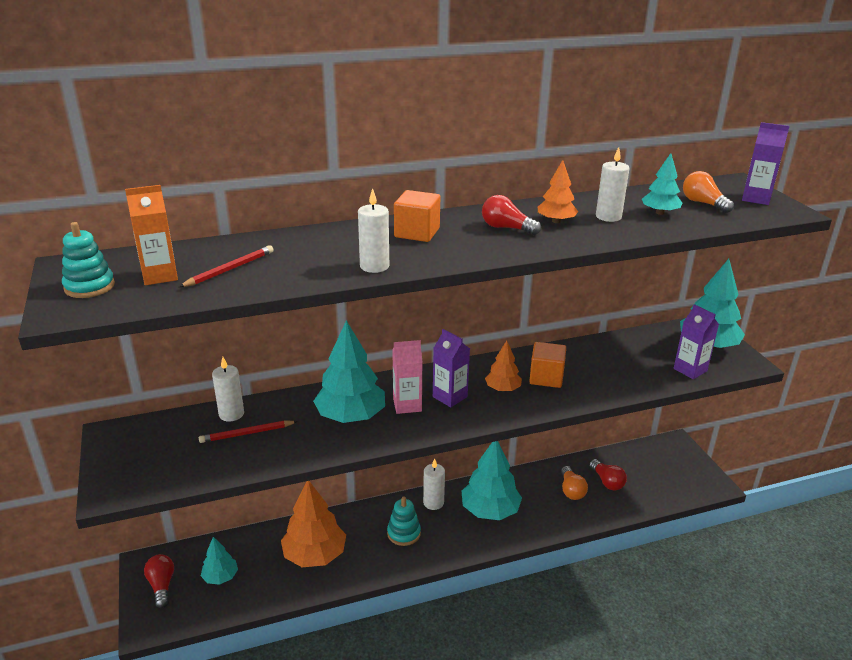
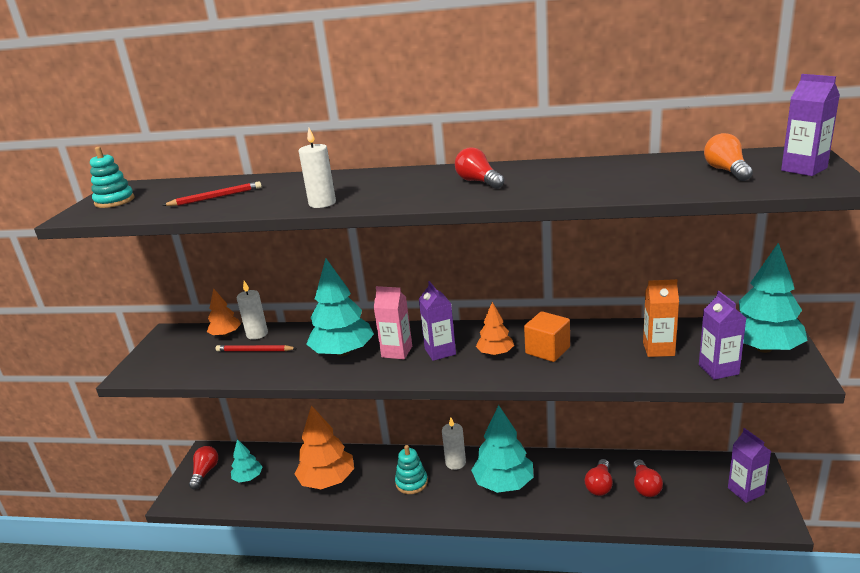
camera: 30 degrees right, 5 degrees down
(159, 276) = (165, 198): orange carton -> orange carton (658, 349)
(417, 233) = (393, 181): orange cube -> none
(556, 221) = (535, 179): orange tree -> orange tree (226, 334)
(571, 490) = (599, 485): orange light bulb -> red light bulb
(608, 217) = (596, 178): white candle -> none
(660, 212) = (660, 177): turquoise tree -> none
(681, 466) = (745, 491): none -> purple carton

